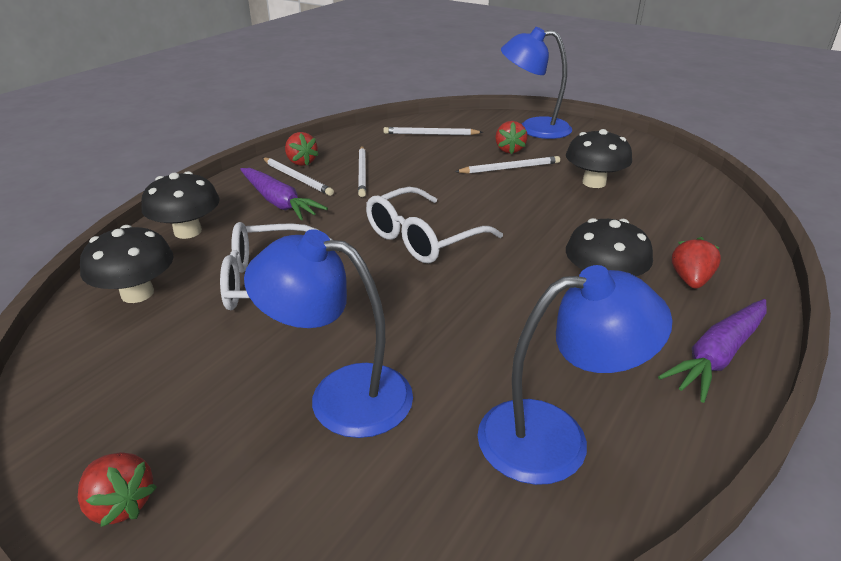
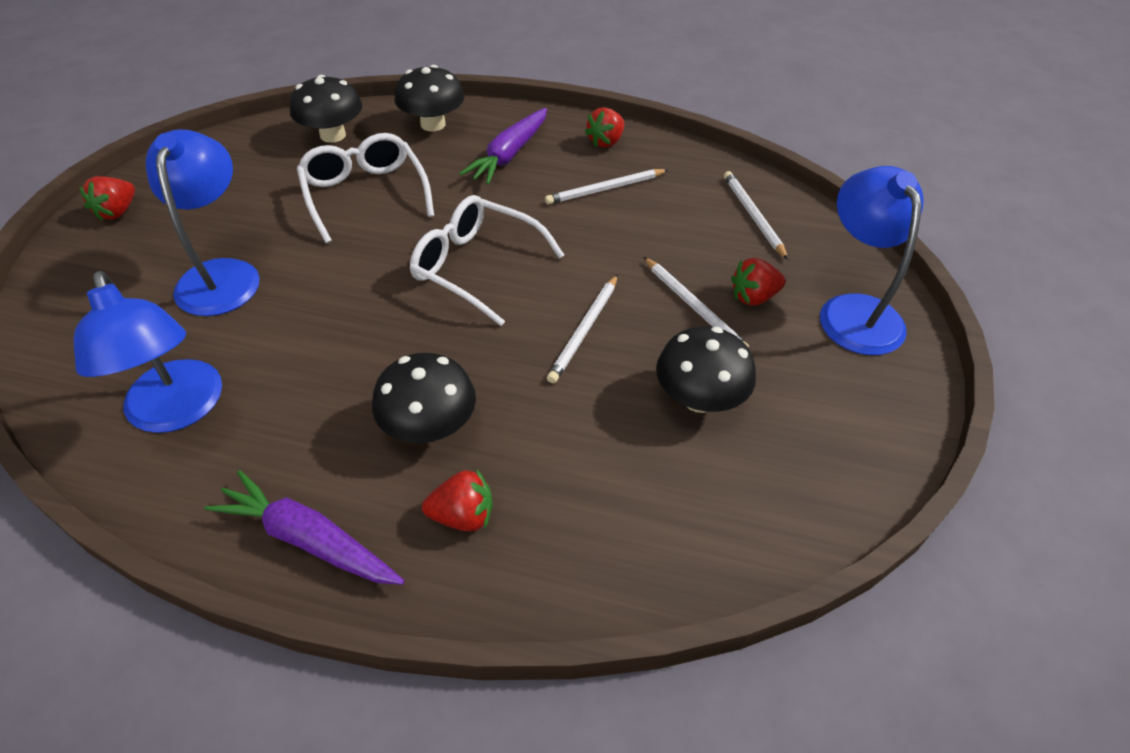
camera: 70 degrees right, 15 degrees up
(297, 178) = (566, 150): white pencil -> white pencil (585, 330)

